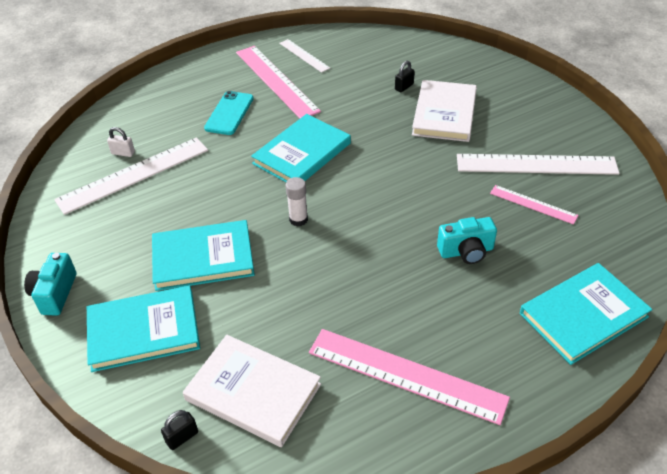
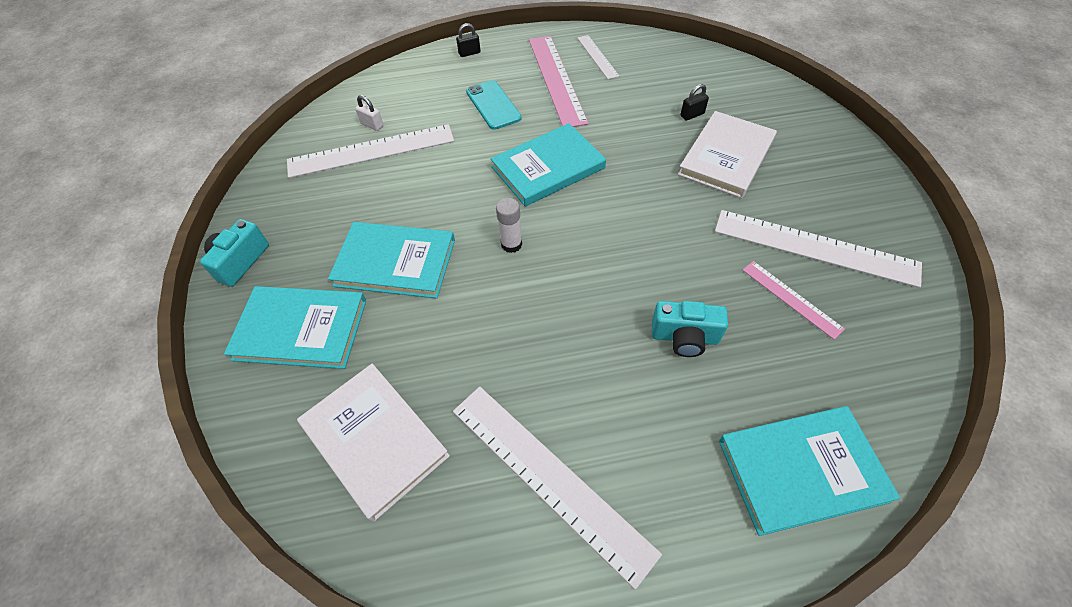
camera: 20 degrees right, 10 degrees up
(182, 437) = (280, 470): black padlock -> black padlock (469, 53)
(229, 113) = (493, 105): turquoise phone -> turquoise phone turned 60 degrees counterclockwise
(406, 374) = (549, 477): pink ruler -> white ruler

